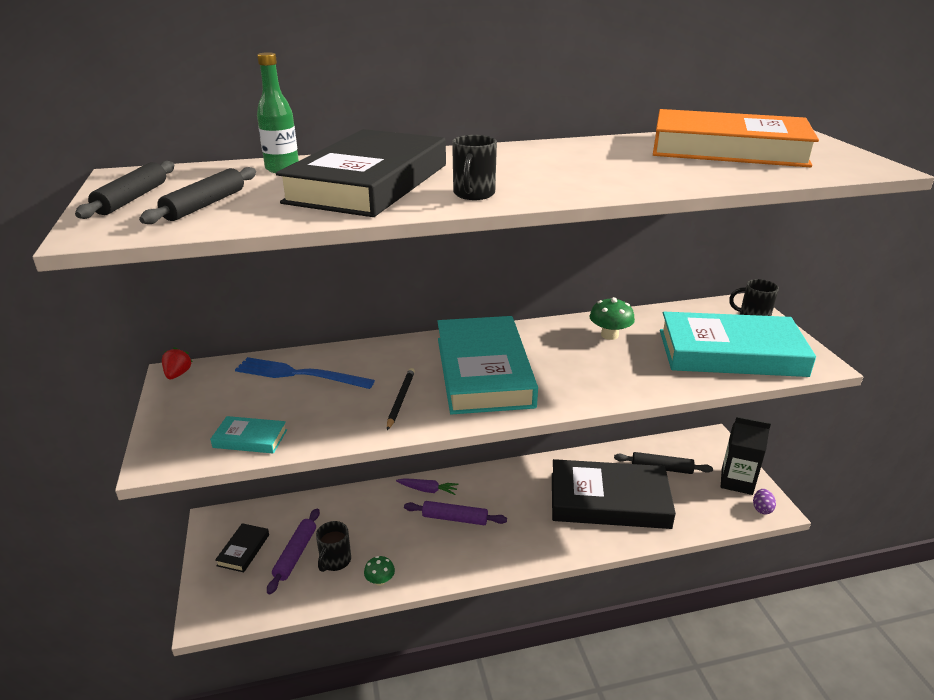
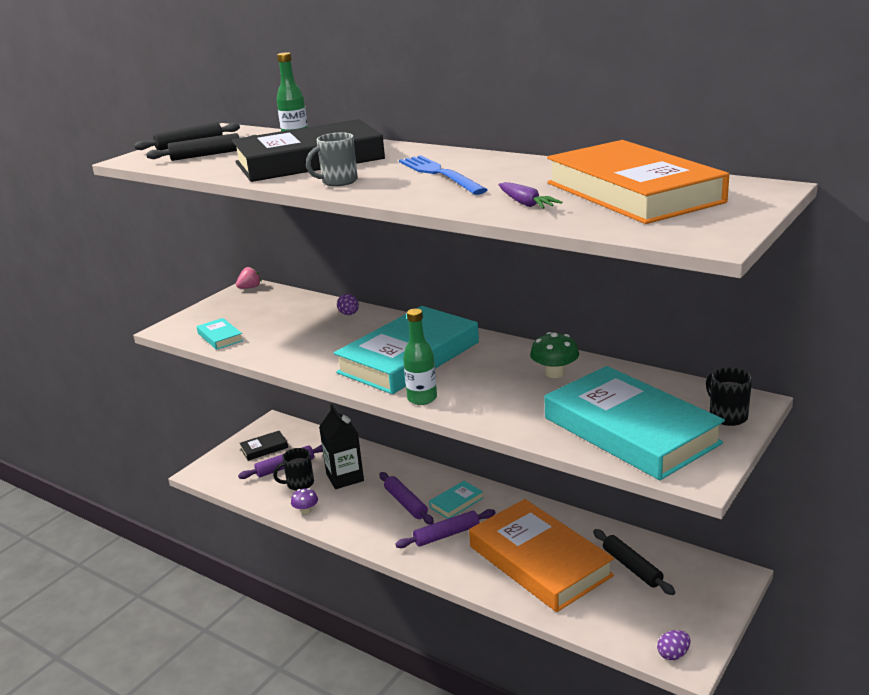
camera: 50 degrees right, 5 degrees down
(178, 374) = (250, 288): red strawberry -> pink strawberry
(299, 374) = (304, 313): blue fork -> blue fork (439, 174)
(349, 357) = (349, 314): none -> purple egg
(380, 580) = (306, 510): green mushroom -> purple mushroom
(400, 399) = (327, 351): black pencil -> none
(428, 490) = (417, 475): purple carrot -> purple carrot (526, 203)
(473, 194) = (338, 181): black mug -> grey mug
(491, 494) = (456, 502): none -> turquoise book
(523, 523) = (447, 535): none -> purple rolling pin
(565, 399) = (422, 398): none -> green bottle
(609, 500) = (539, 561): black book -> orange book
(736, 481) = (690, 620): black carton -> black carton (345, 477)

